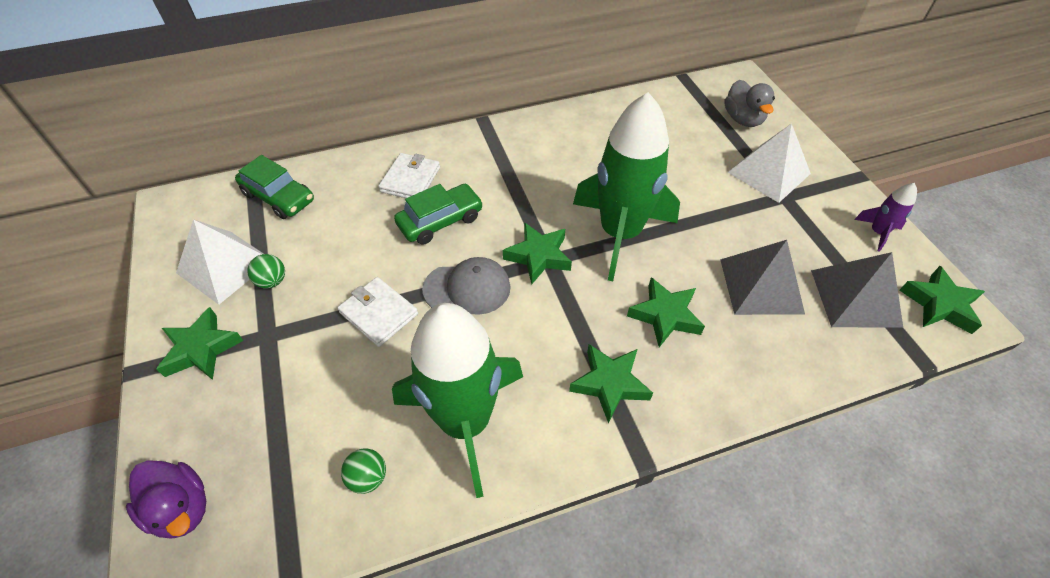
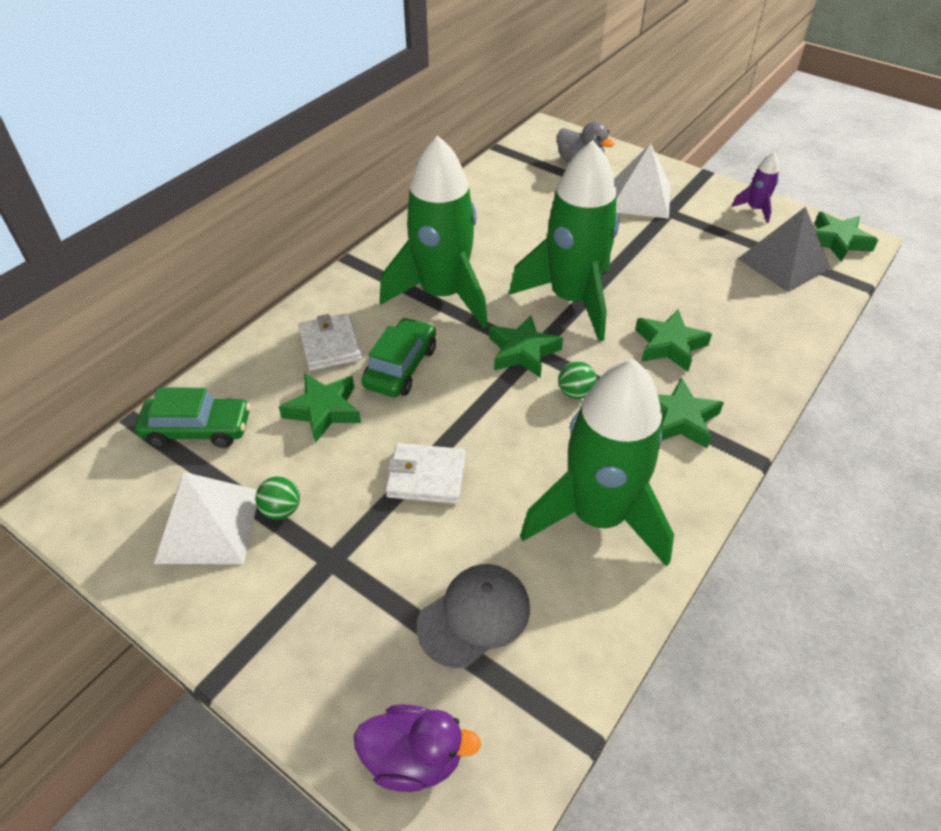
camera: 35 degrees left, 5 degrees down
(201, 349) = (272, 614): green star -> green star (324, 410)
(368, 477) = (562, 612): green ball -> green ball (575, 393)
(467, 288) = (487, 410): grey cap -> grey cap (474, 616)
(523, 180) = (443, 295): none -> green rocket
(761, 285) = (715, 287): grey pyramid -> none

